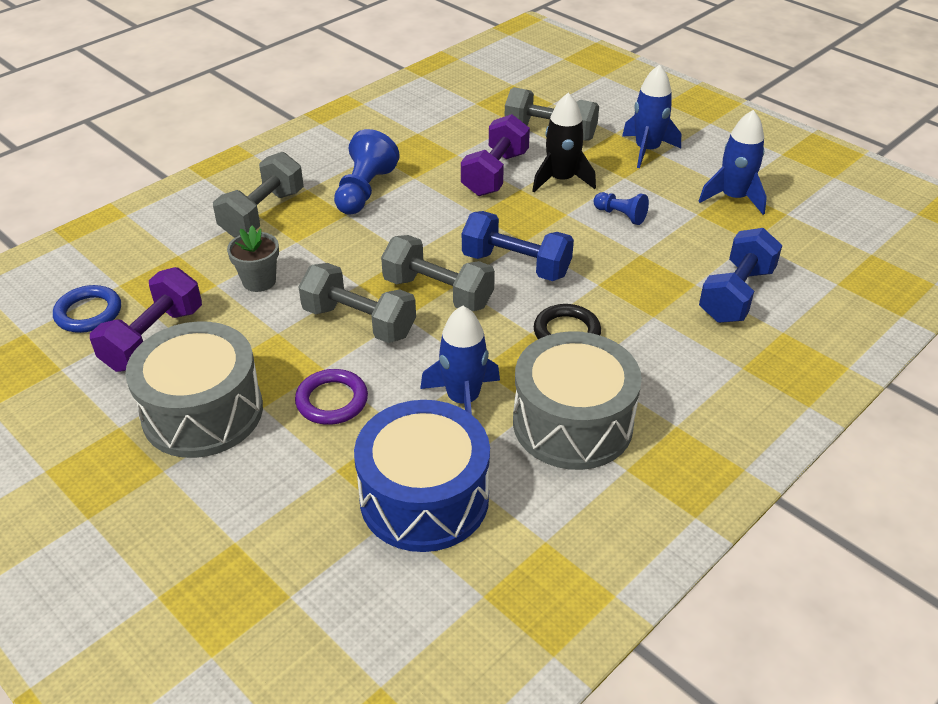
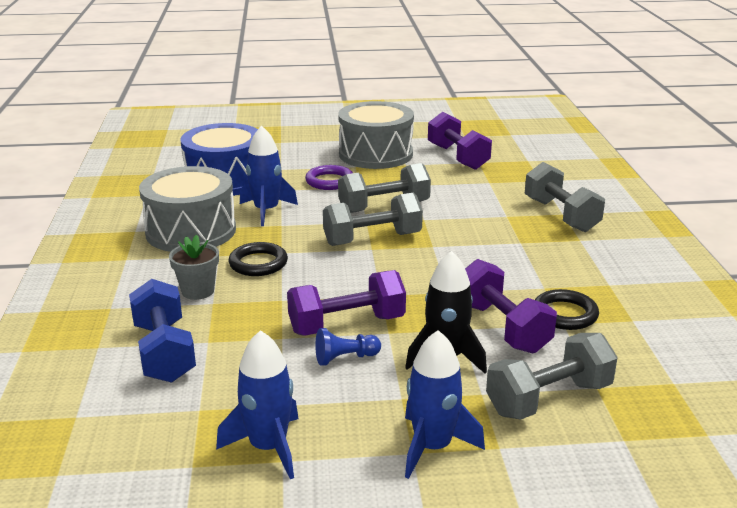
camera: 130 degrees right, 15 degrees down
(88, 313) = (508, 149): blue ring -> none
(259, 281) = (474, 193): grey flower pot -> grey flower pot (198, 291)
(364, 191) = (548, 259): blue pawn -> none
(443, 157) = (565, 314): none -> black ring
(516, 265) = (356, 278): blue dumbbell -> none
(584, 235) = (347, 325): none -> purple dumbbell

